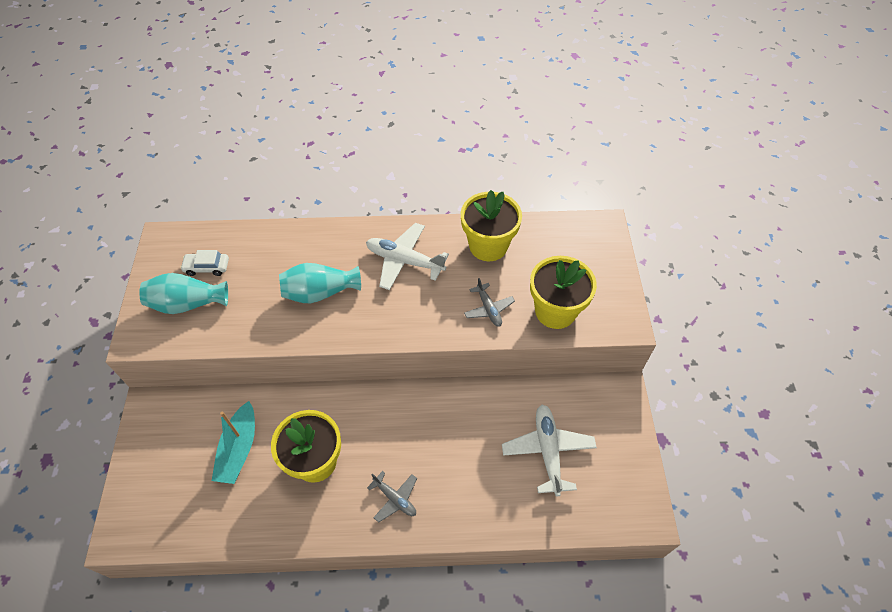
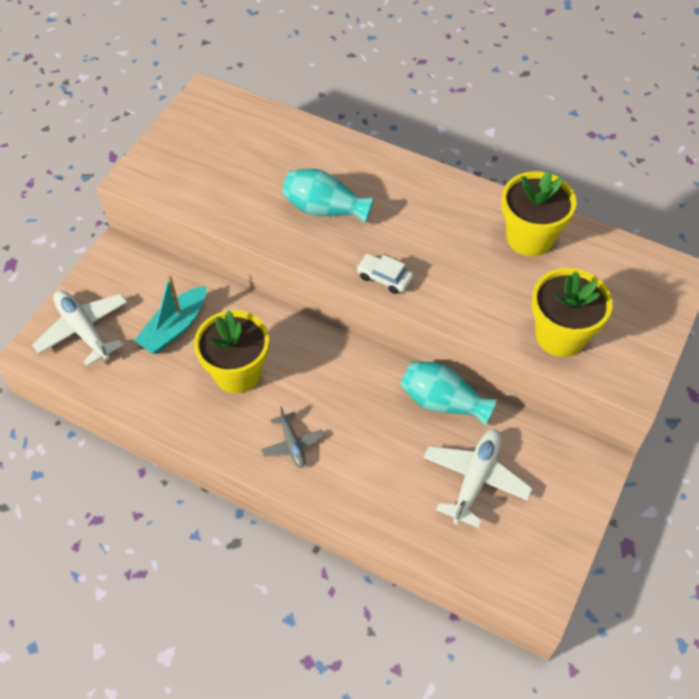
camera: 30 degrees right, 0 degrees up
(188, 303) = (195, 165): turquoise vase -> turquoise vase (443, 402)
(207, 267) = (231, 139): white car -> white car (384, 278)
(404, 261) = (429, 215): white plane -> white plane (83, 330)
(488, 309) = (488, 301): grey plane -> none

